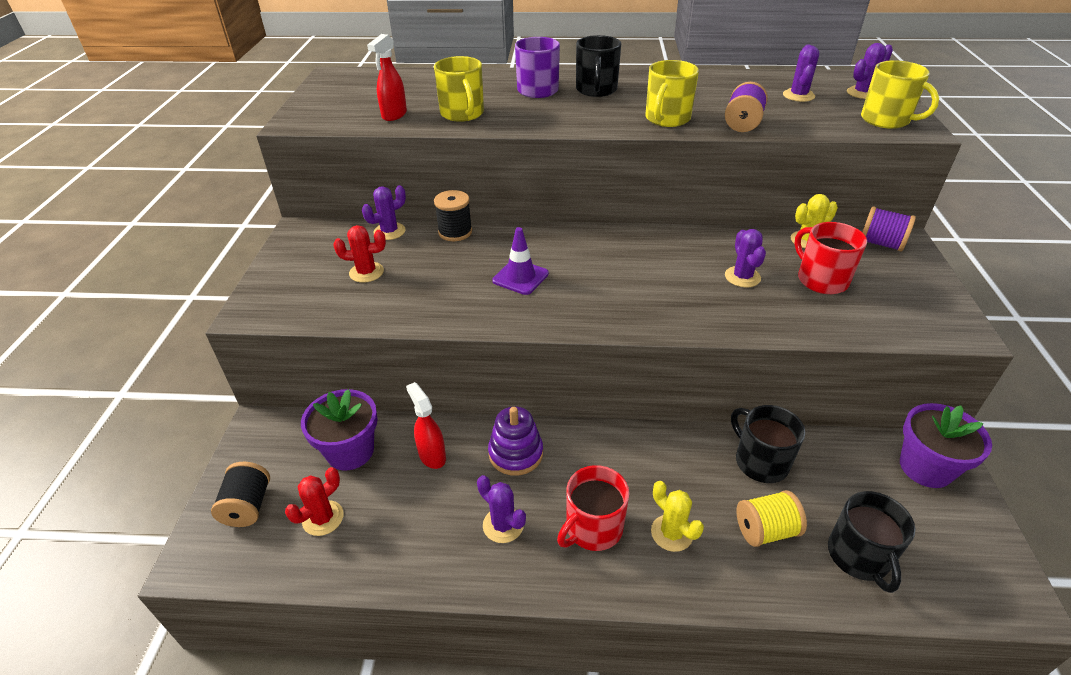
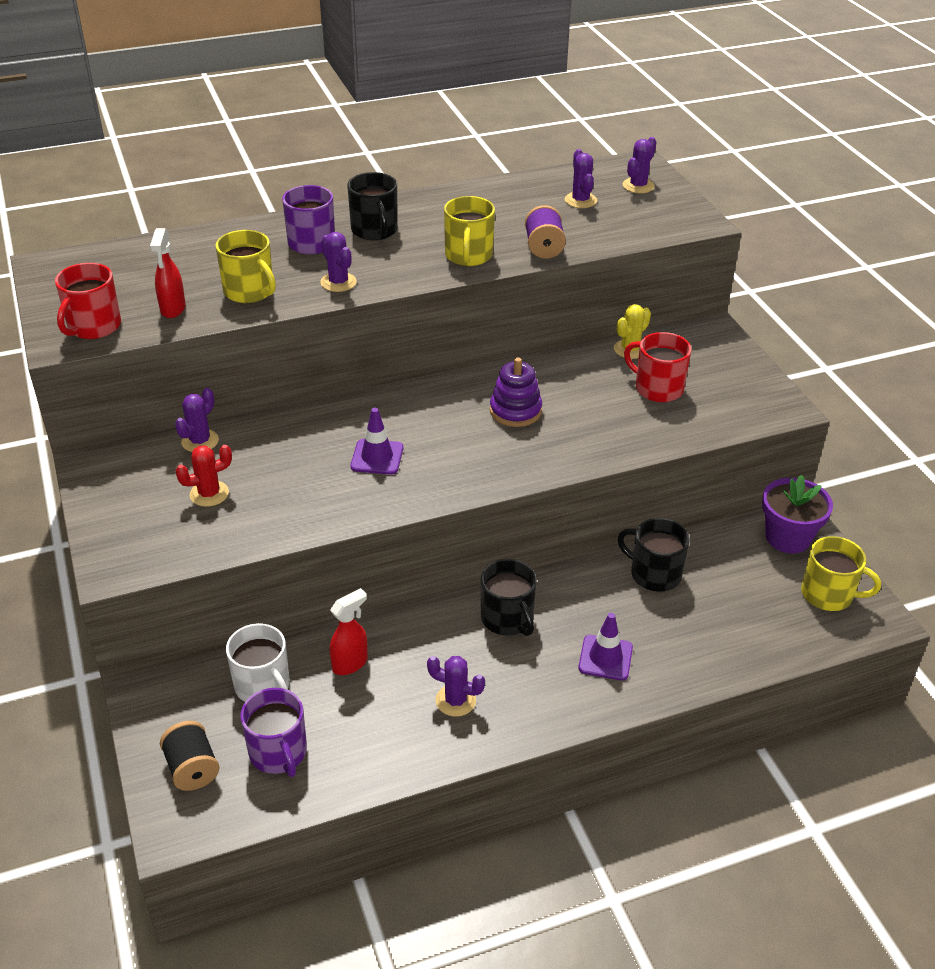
camera: 25 degrees left, 0 degrees up
(323, 518) = (278, 753): red cactus -> purple mug
(350, 451) = (263, 686): purple flower pot -> white mug
(432, 455) = (350, 663): red spray bottle -> red spray bottle turned 105 degrees clockwise
(455, 232) = (275, 424): black spool -> none
(516, 453) = (432, 636): purple stacking toy -> purple stacking toy (515, 411)
(593, 528) = (536, 676): red mug -> red mug (93, 327)
(671, 533) = (605, 658): yellow cactus -> purple traffic cone
(742, 277) = (588, 403): purple cactus -> purple cactus (338, 282)
(765, 530) = (680, 630): yellow spool -> none
(859, 556) = (759, 626): black mug -> black mug (507, 619)
(880, 244) = (695, 337): purple spool -> none
(886, 120) = (670, 217): yellow mug -> yellow mug (828, 594)

